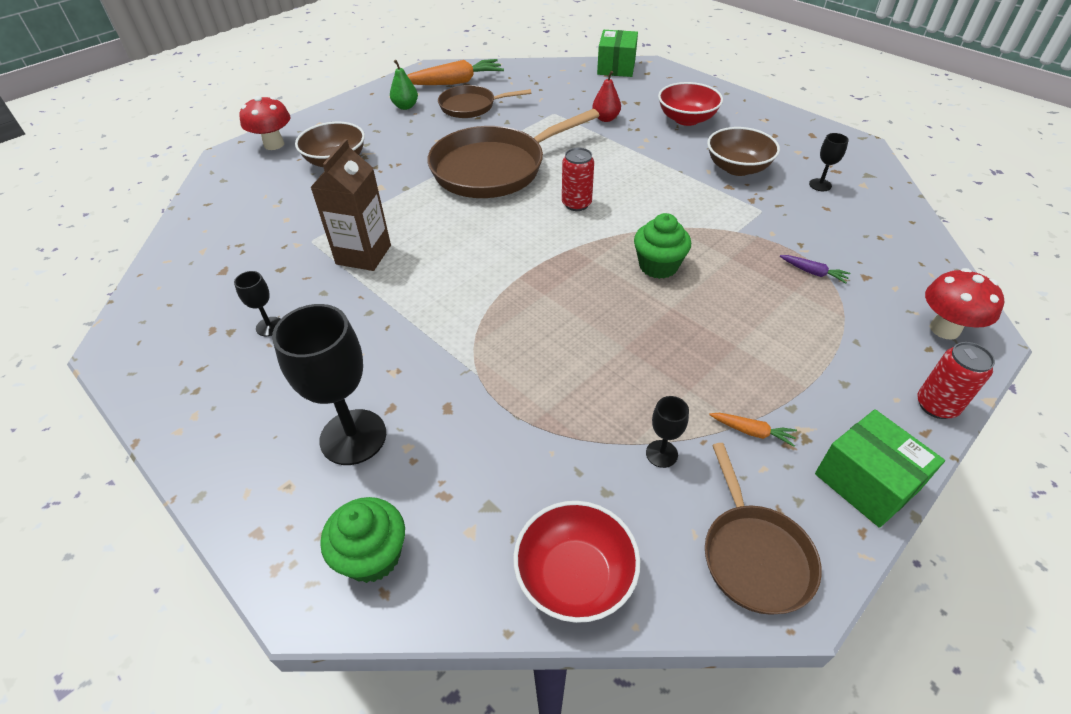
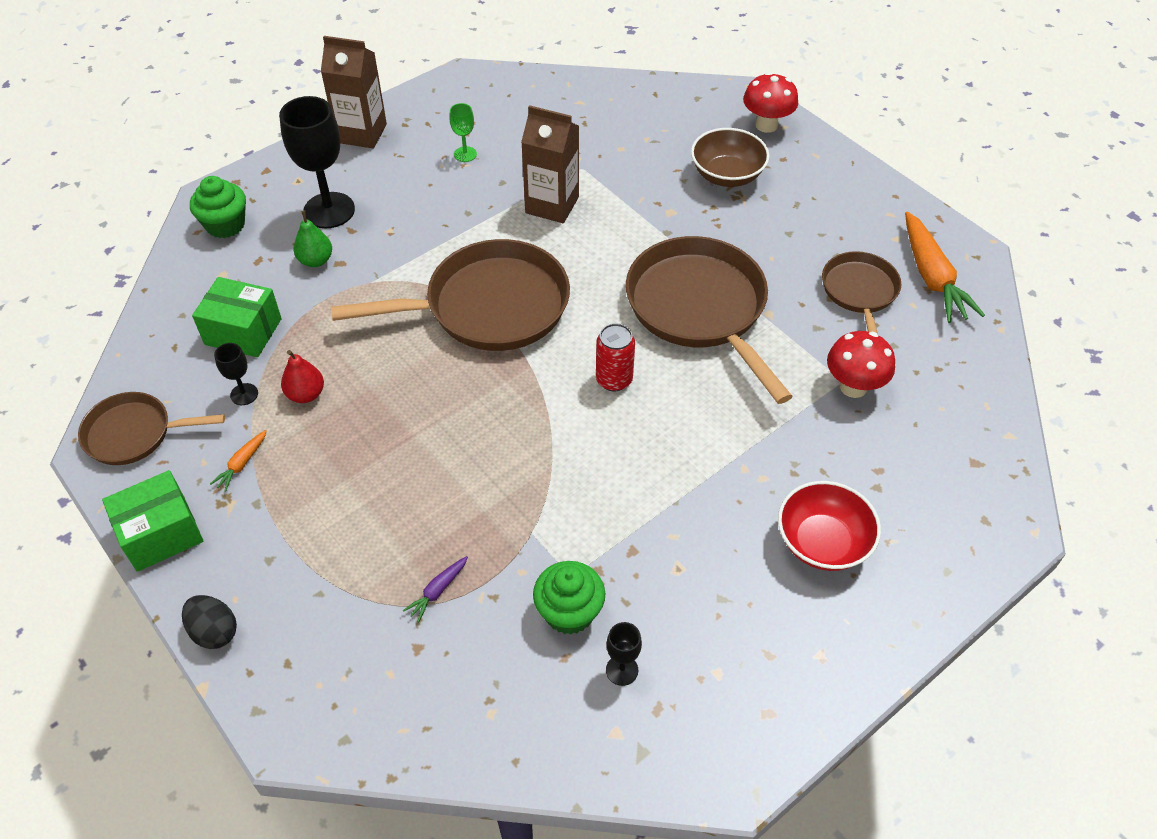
camera: 95 degrees right, 5 degrees up
(201, 432) = (362, 133): none -> brown carton
(269, 326) = (465, 154): black goblet -> green goblet
(405, 106) = (858, 228): green pear -> green pear (316, 260)
(504, 281) = (489, 306): none -> brown pan
(575, 576) = (165, 326): red bowl -> none
(605, 118) = (824, 439): red pear -> red pear (306, 394)
(616, 67) = (1003, 479): green box -> green box (243, 331)
(658, 266) = (484, 438): green cupcake -> green cupcake (569, 612)
(737, 168) = (677, 574): brown bowl -> none
(936, 405) = (214, 631): red can -> black egg
(944, 329) = (309, 695): red mushroom -> red mushroom (853, 387)

